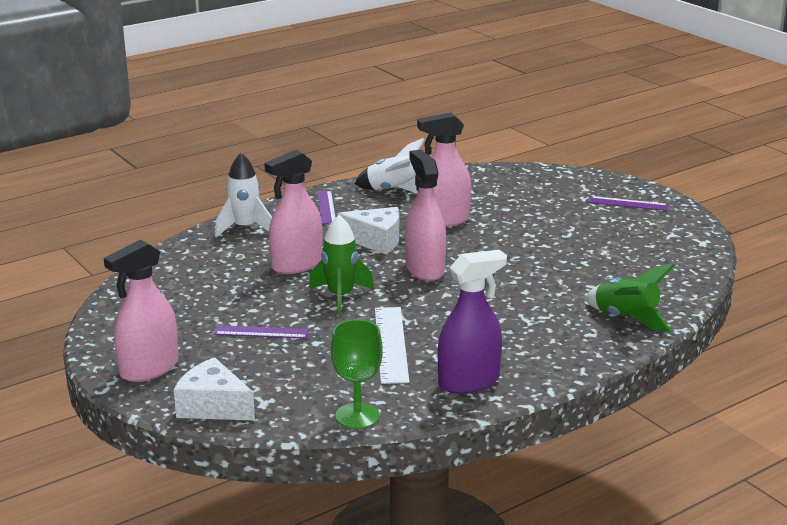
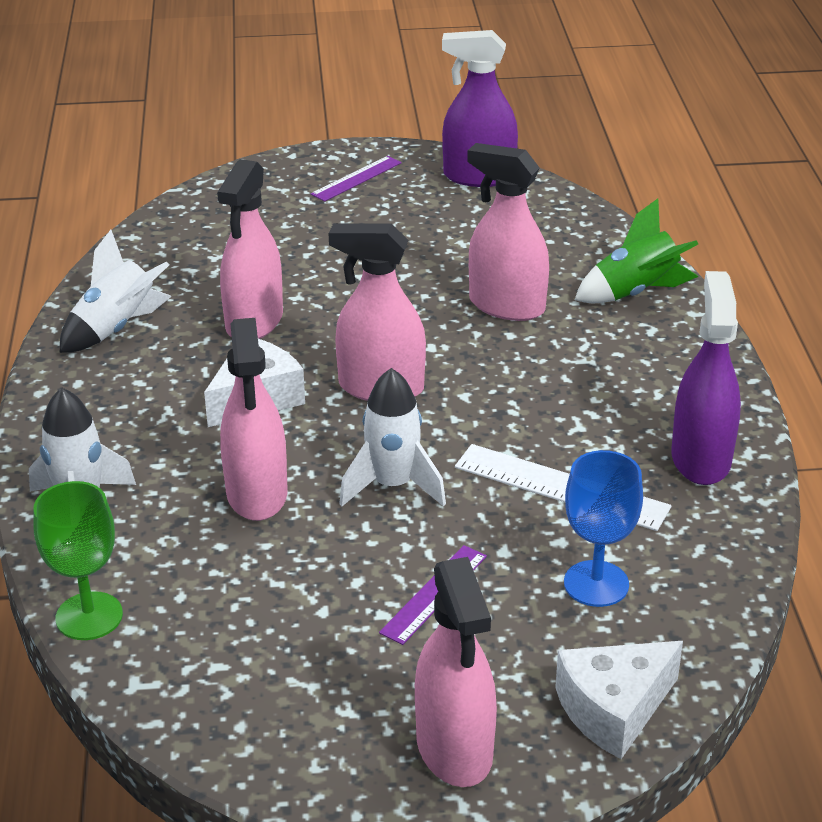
camera: 60 degrees left, 10 degrees up
(314, 376) = (596, 584): none -> blue goblet
(326, 207) = (99, 404): purple ruler -> none
(340, 297) = (392, 485): green rocket -> white rocket
(357, 416) = (725, 579): green goblet -> green goblet (89, 616)
(553, 282) = (506, 306): none -> pink spray bottle
(688, 236) = (478, 176): none -> purple spray bottle

